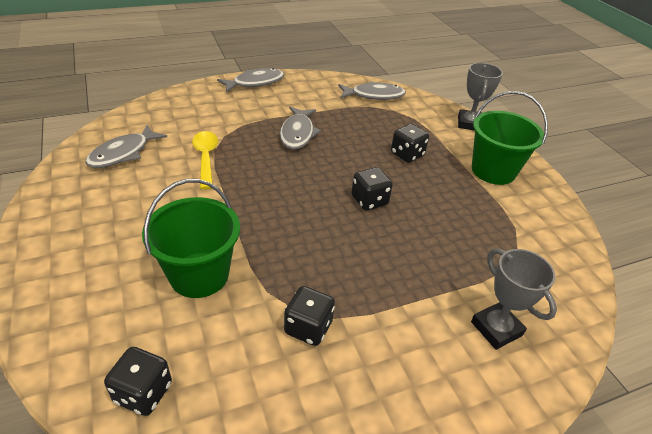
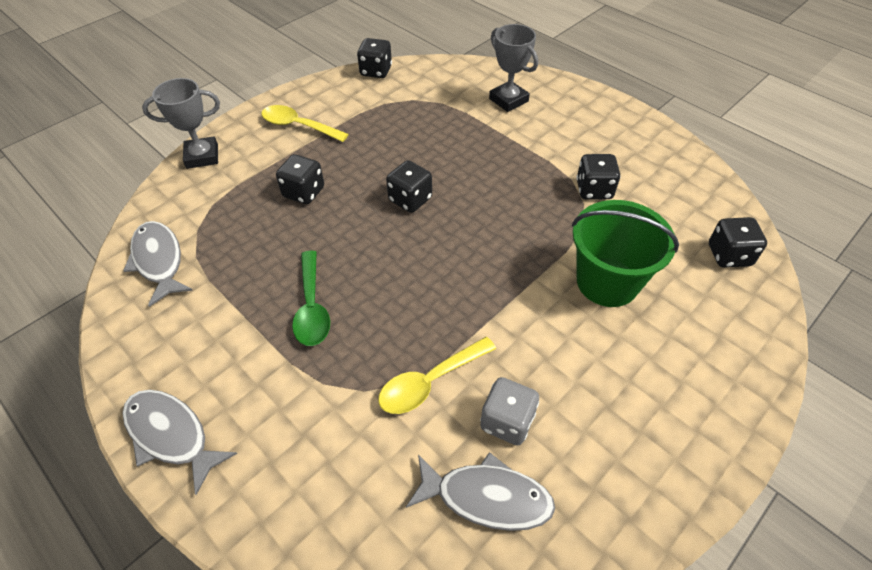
camera: 110 degrees left, 10 degrees up
(152, 176) = (507, 421): none -> grey dice
(297, 133) = (312, 307): grey fish -> green spoon
(493, 171) = (298, 126): green bucket -> yellow spoon
(496, 328) = (508, 100): grey trophy -> grey trophy turned 75 degrees counterclockwise
(577, 239) = (376, 71): none -> black dice

